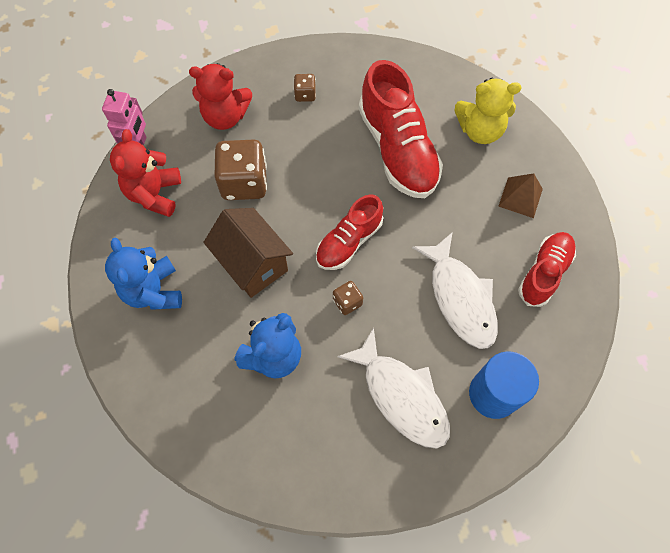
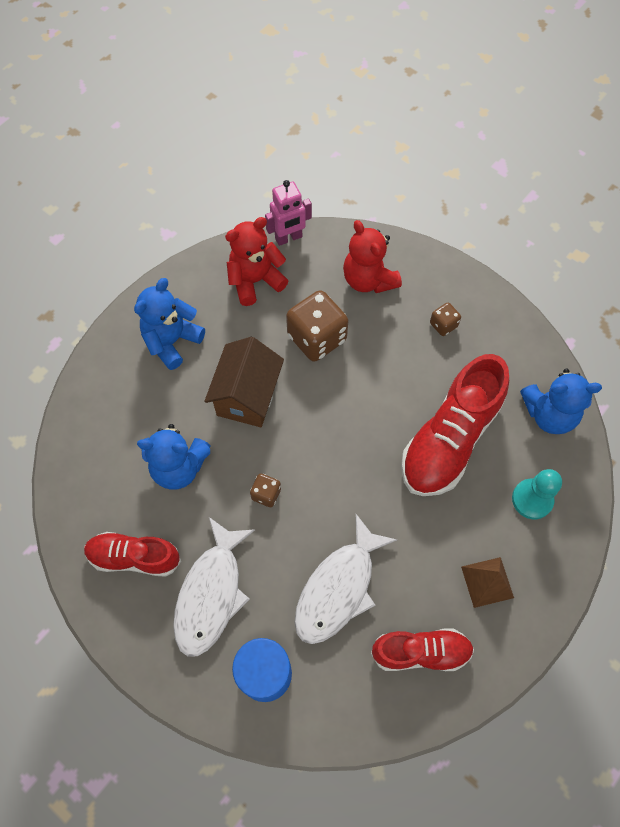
camera: 55 degrees right, 0 degrees up
(349, 242) = (324, 458): red shoe -> red shoe (134, 557)
(425, 79) = (549, 414): none -> blue teddy bear
(480, 130) = (532, 499): yellow teddy bear -> turquoise pawn

